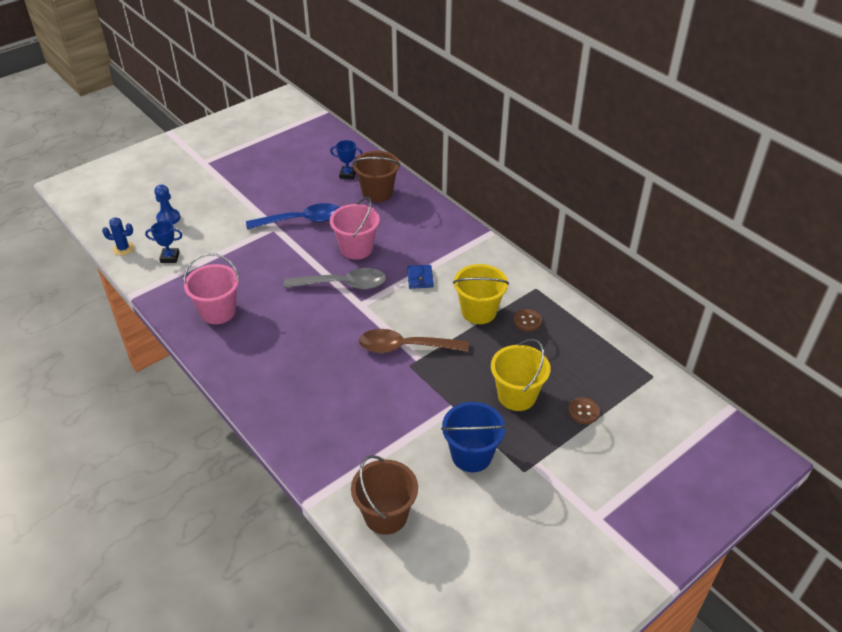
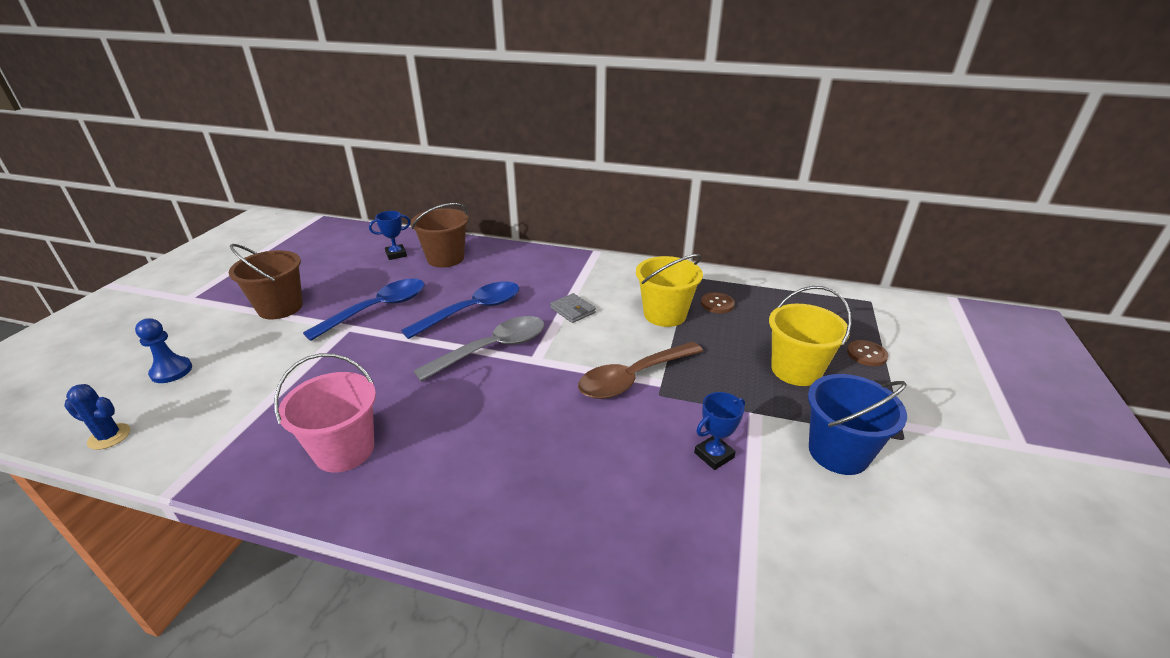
camera: 35 degrees left, 10 degrees down
(123, 248) = (109, 436): blue cactus -> blue cactus turned 45 degrees clockwise
(170, 257) = (207, 416): blue trophy -> blue trophy (714, 455)
(356, 248) = (473, 310): pink bucket -> blue spoon
(386, 515) = (854, 592): brown bucket -> brown bucket (280, 307)
(420, 278) = (573, 310): blue wallet -> grey wallet

